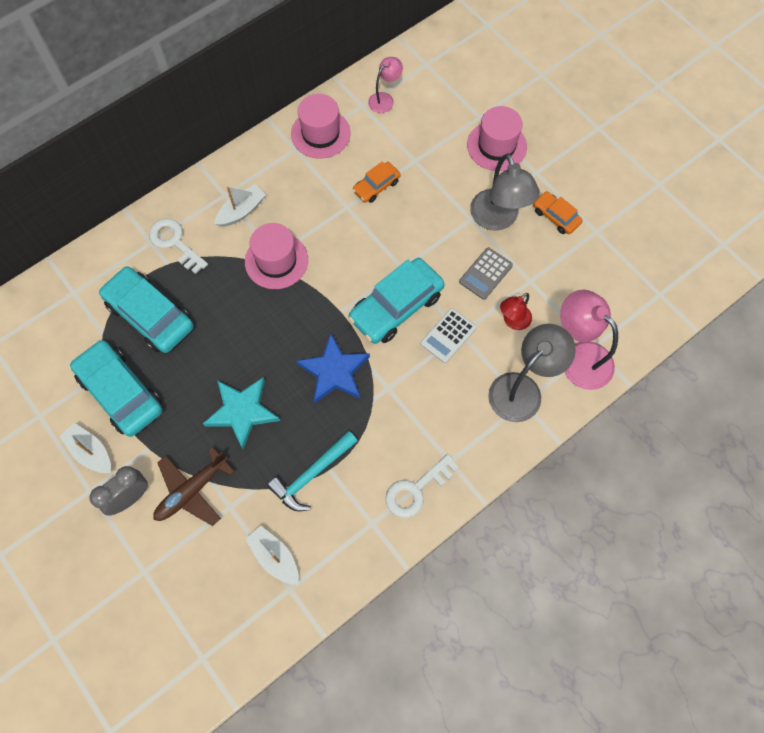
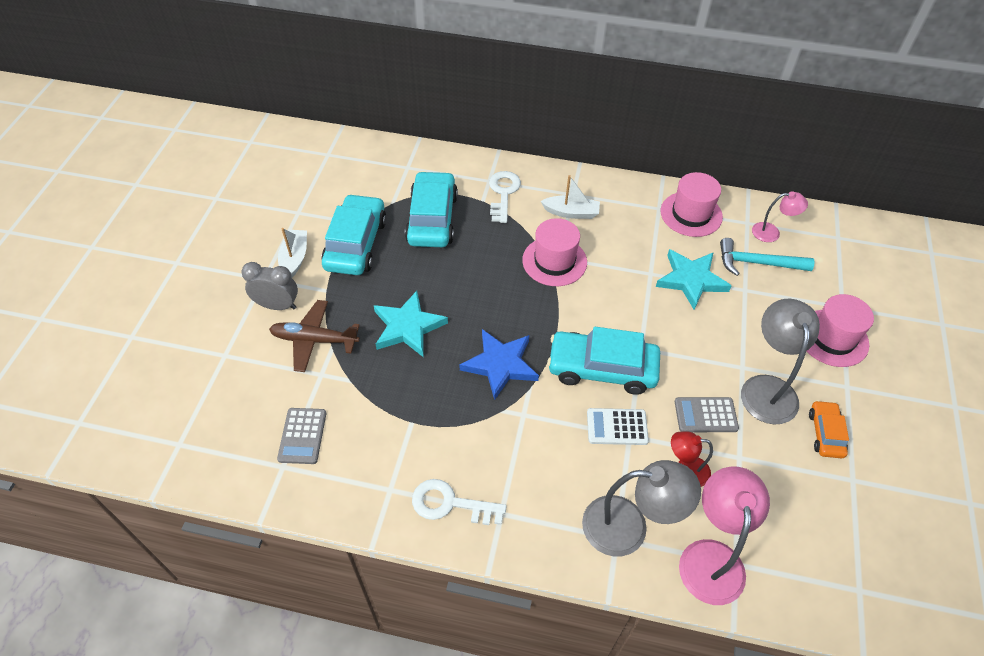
camera: 50 degrees right, 15 degrees down
(275, 557) = (302, 436): white boat -> grey calculator
(312, 474) = (396, 412): turquoise hammer -> turquoise hammer (757, 263)
(376, 186) = (691, 280): orange car -> turquoise star
(498, 219) = (767, 388): grey lamp -> grey lamp turned 150 degrees clockwise

